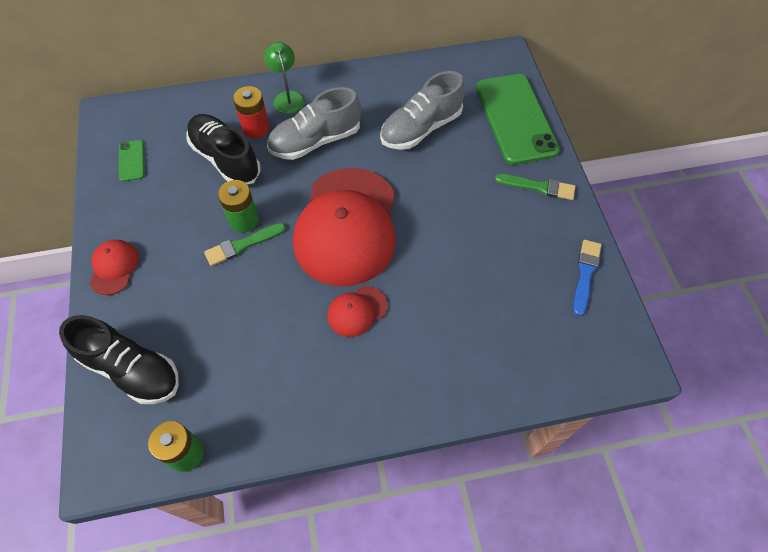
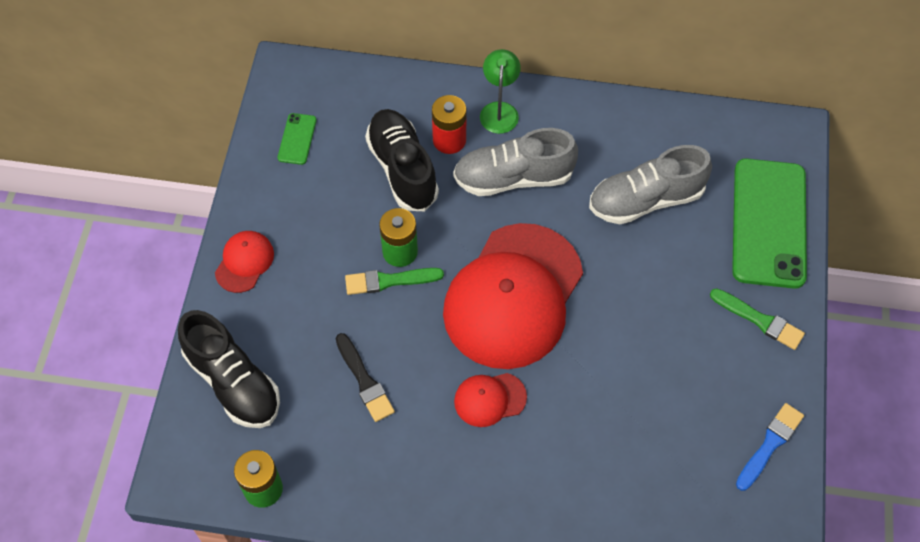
camera: 20 degrees right, 0 degrees up
(247, 330) = (364, 381): none -> black brush

